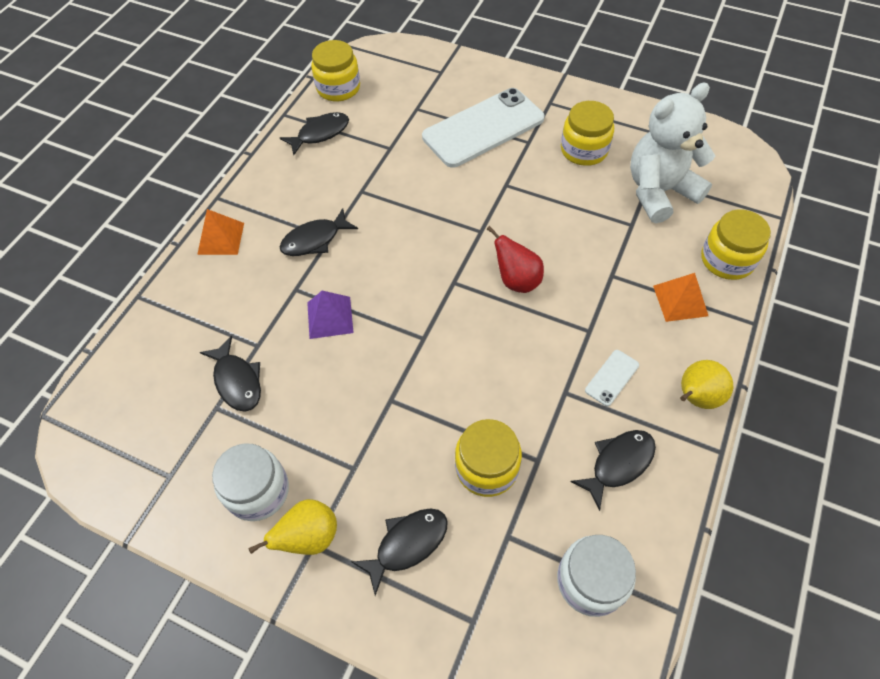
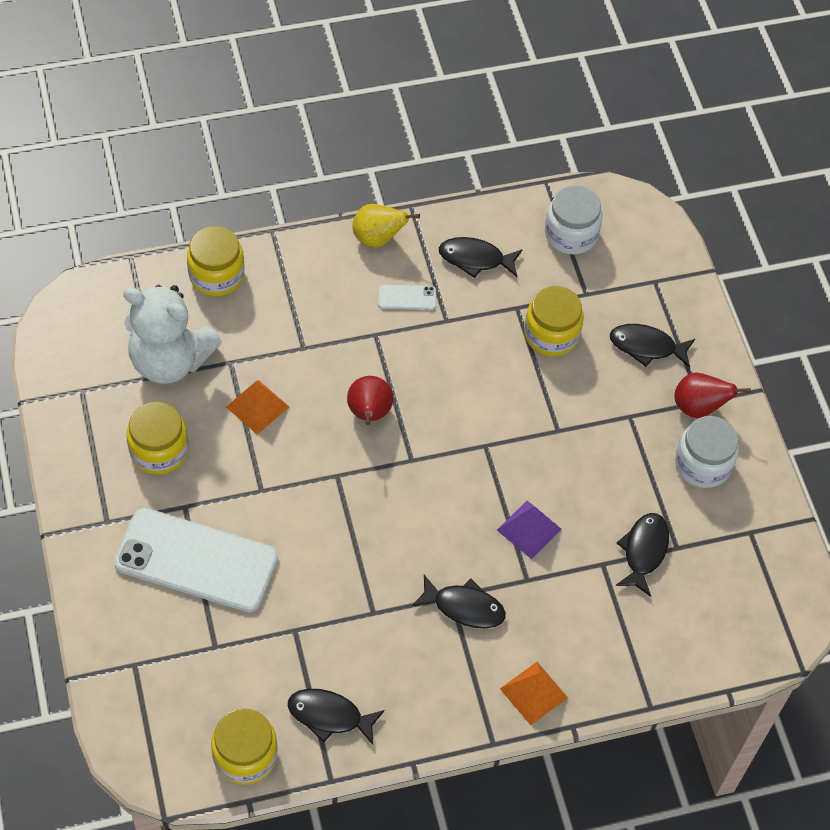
camera: 135 degrees left, 0 degrees up
(309, 537) = (698, 407): yellow pear -> red pear
(680, 300) = (290, 288): orange pyramid -> orange pyramid (257, 407)

